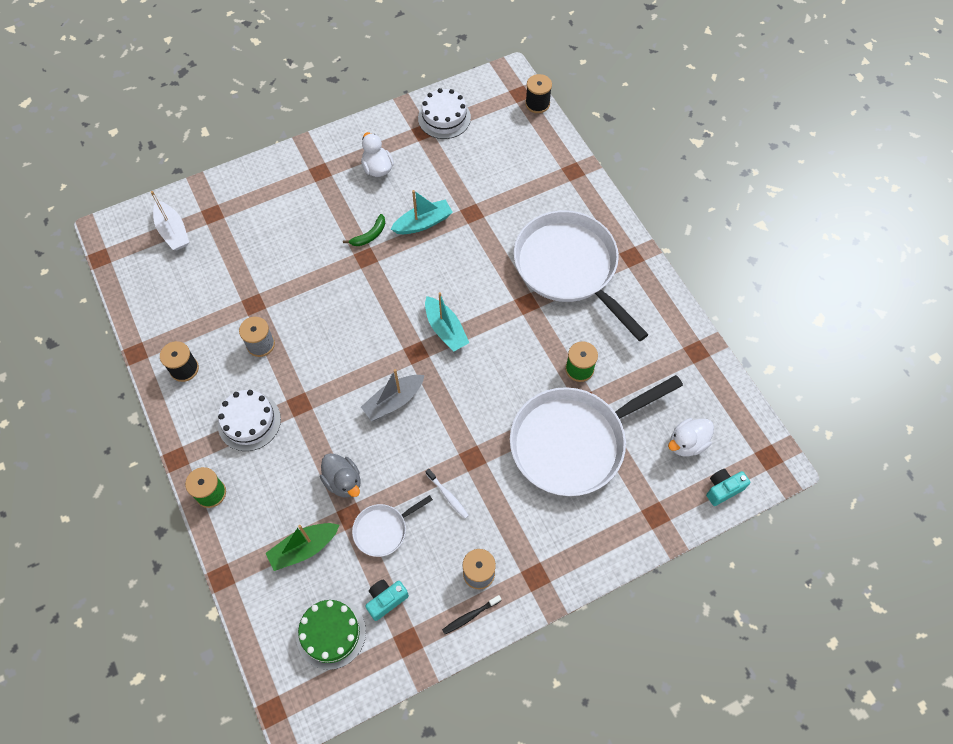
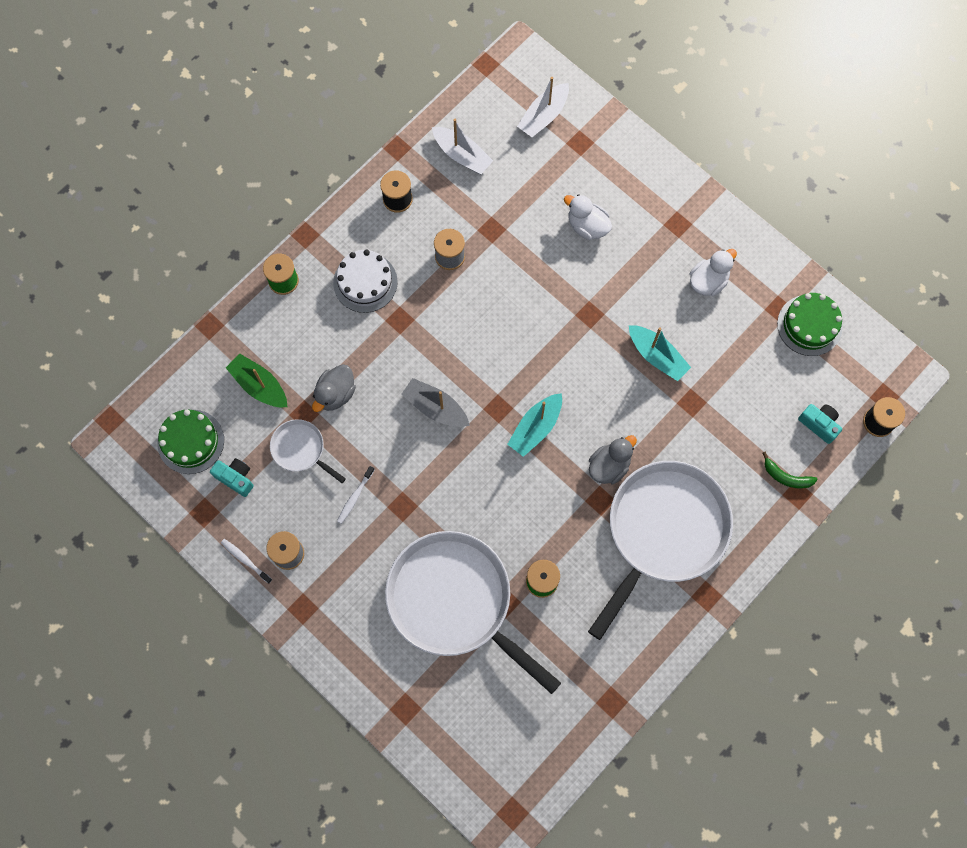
camera: 70 degrees right, 10 degrees up
(172, 304) = (462, 155): none -> white boat
(369, 235) = (618, 307): green banana -> green banana (786, 477)
(444, 118) = (809, 325): white cake -> green cake
(470, 616) = (245, 560): black toothbrush -> white toothbrush
(500, 287) = (609, 466): none -> grey duck
(687, 443) = (496, 720): white duck -> white duck (587, 226)
(723, 489) = (458, 772): turquoise camera -> turquoise camera (819, 424)

